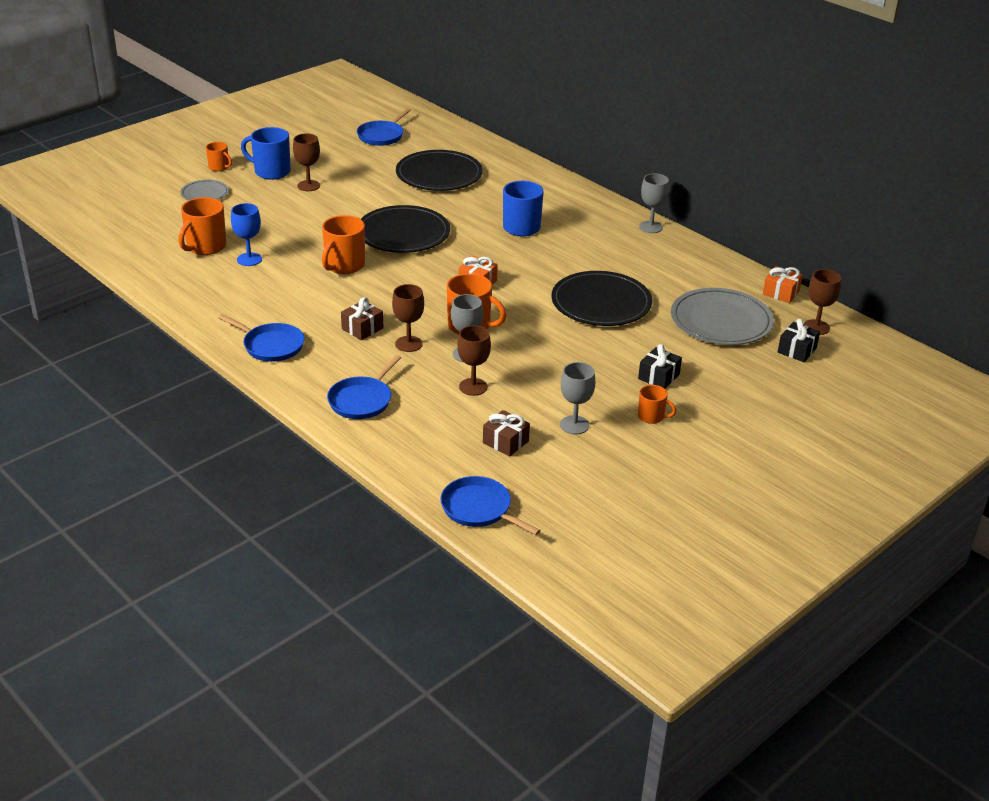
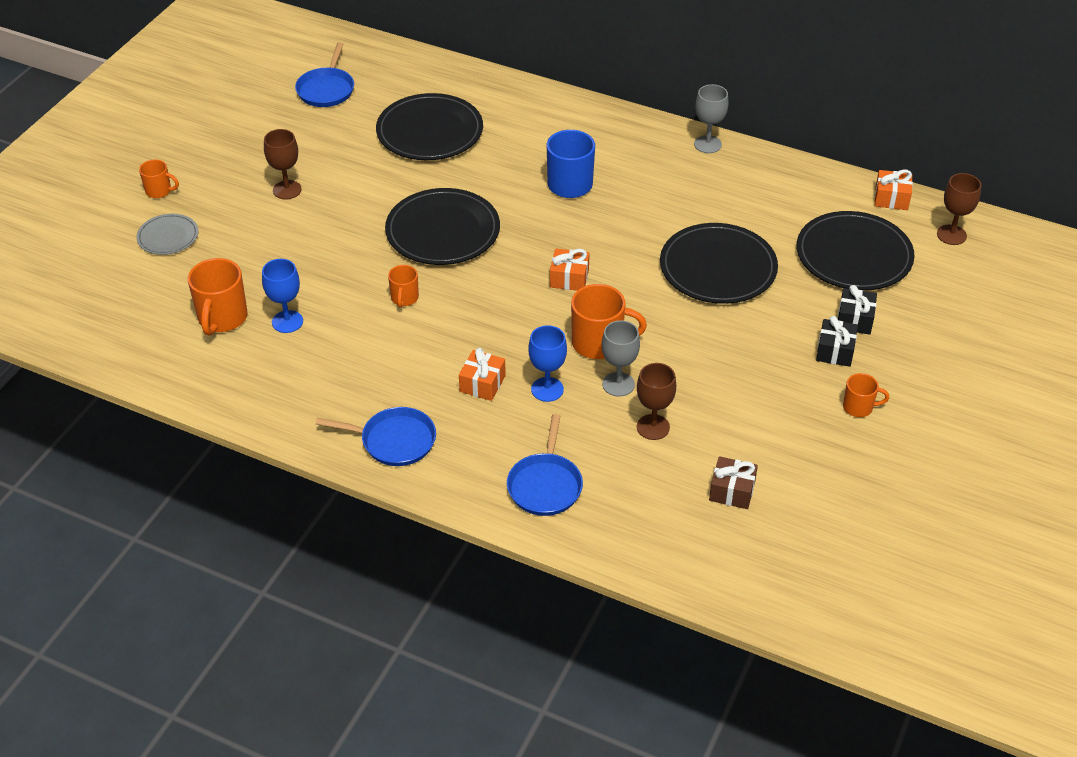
camera: 20 degrees left, 10 degrees up
(271, 172) = (228, 180): blue mug -> none
(344, 266) = (404, 298): orange mug -> orange mug, size x0.57
(362, 328) = (482, 383): brown gift -> orange gift
(408, 344) = (547, 389): brown goblet -> blue goblet
(479, 509) = (758, 589): blue pan -> none
(574, 425) = (788, 444): grey goblet -> none
(721, 321) = (854, 255): grey plate -> black plate
(797, 350) = (950, 272): black gift -> black gift (854, 320)

